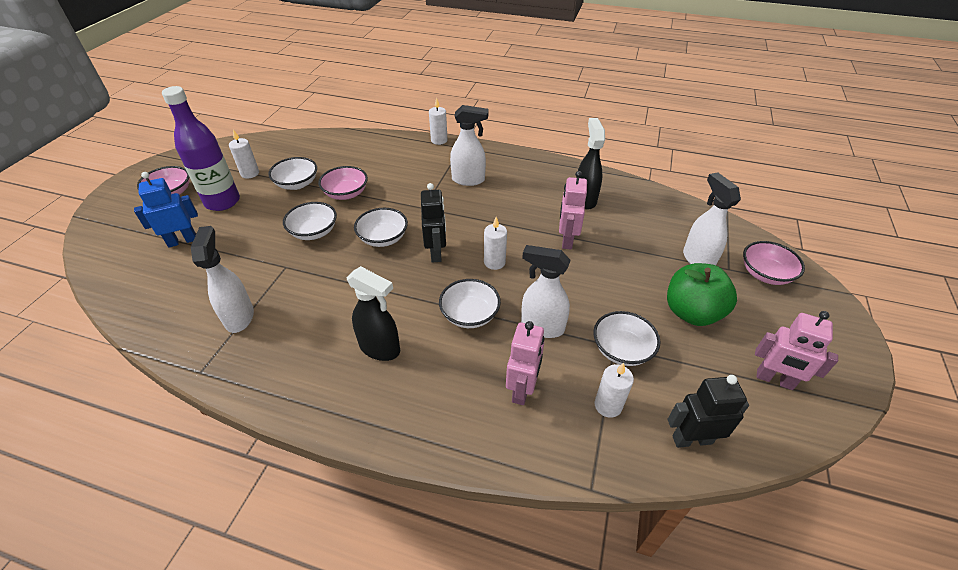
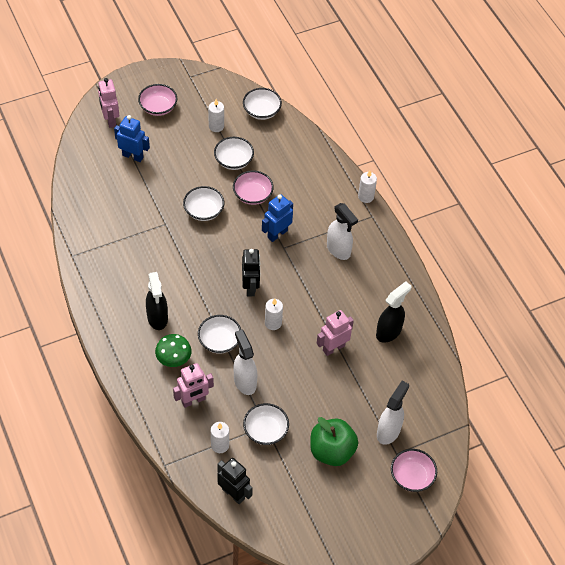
camera: 45 degrees right, 10 degrees up
(222, 202) = (179, 140): purple bottle -> none
(239, 317) = (115, 238): white spray bottle -> none
(383, 238) = (235, 250): white bowl -> white bowl (261, 111)
(404, 203) = (277, 234): none -> blue robot
(436, 253) = (250, 287): black robot -> black robot turned 45 degrees counterclockwise
(449, 371) = (174, 360): none -> green mushroom
(774, 380) = (314, 516): pink robot -> pink robot (110, 120)

